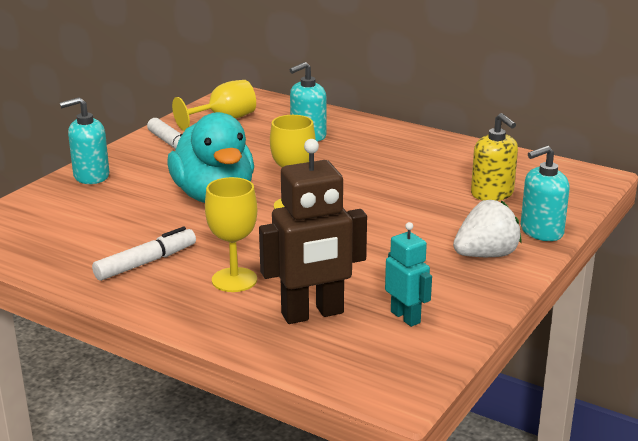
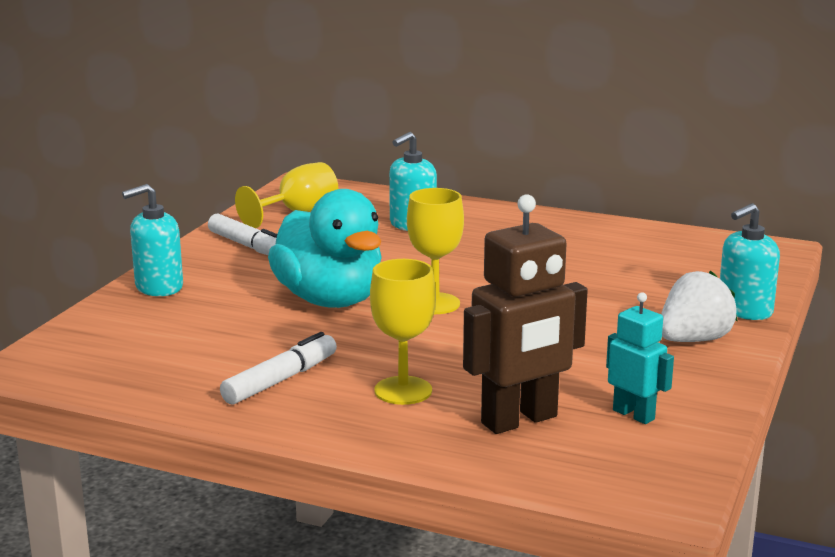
camera: 10 degrees left, 5 degrees down
(492, 194) = (666, 274): yellow soap dispenser -> none

